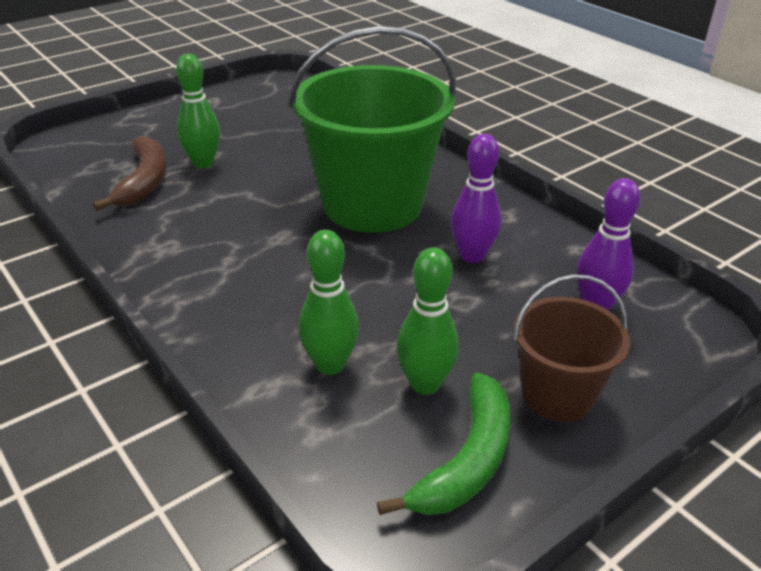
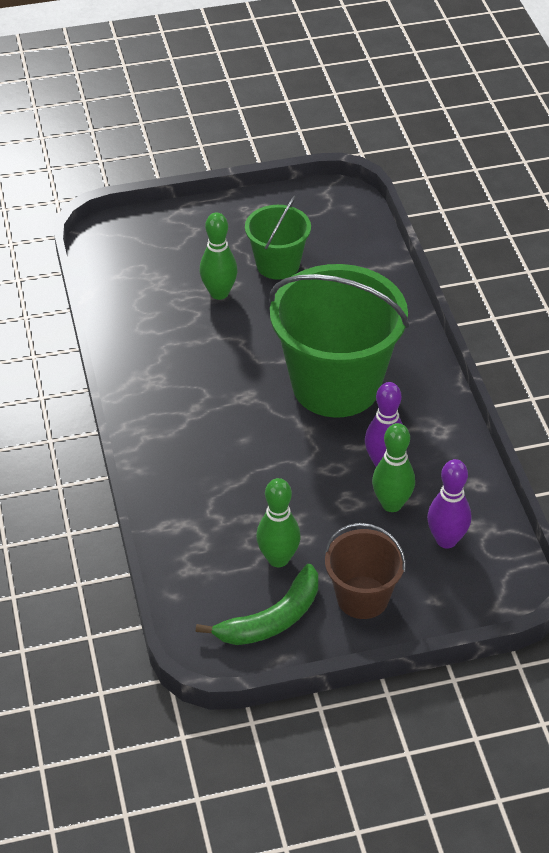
camera: 25 degrees right, 10 degrees up
(144, 181) = (163, 302): brown banana -> none
(252, 132) = (278, 264): none -> green bucket
(330, 364) = (223, 522): green bowling pin -> green bowling pin (391, 504)

